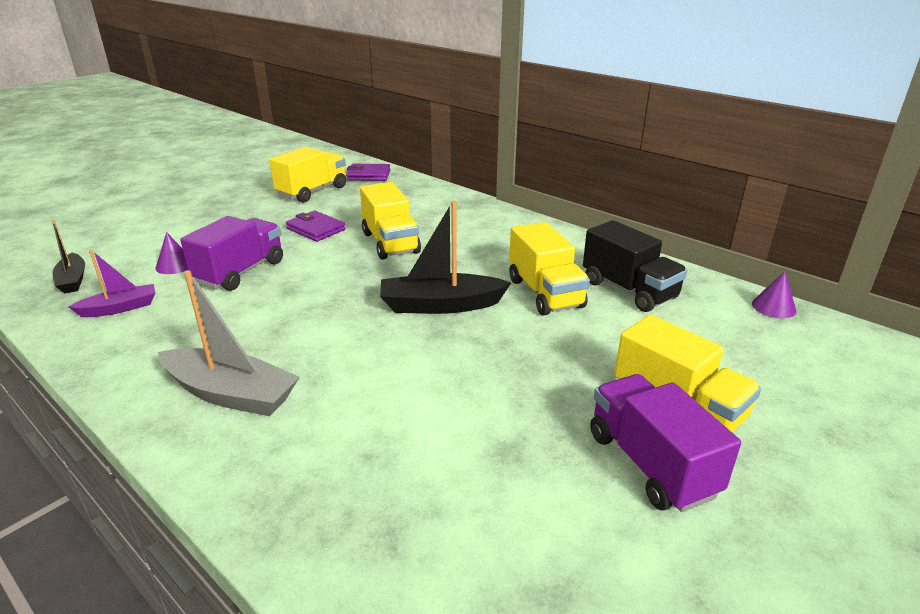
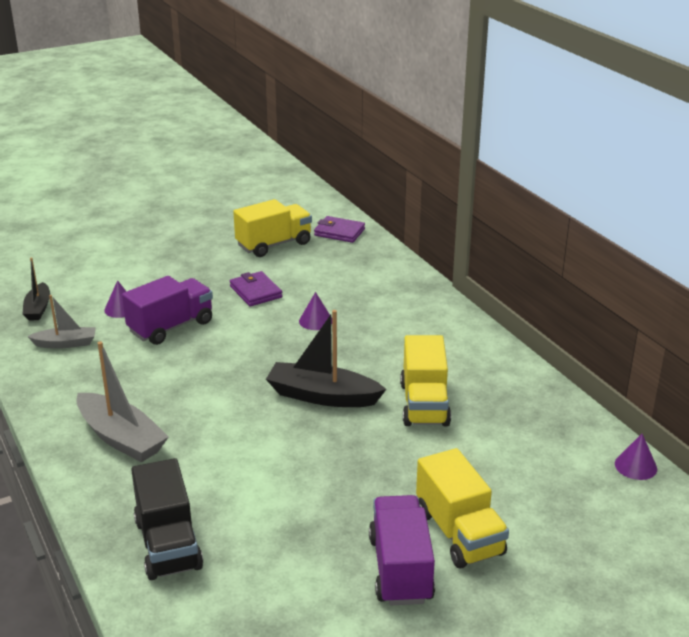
camera: 20 degrees right, 0 degrees up
(120, 308) = (66, 343): purple boat -> grey boat
(390, 243) = (316, 321): yellow truck -> purple cone
(629, 290) = (506, 418): black truck -> black truck (168, 544)

